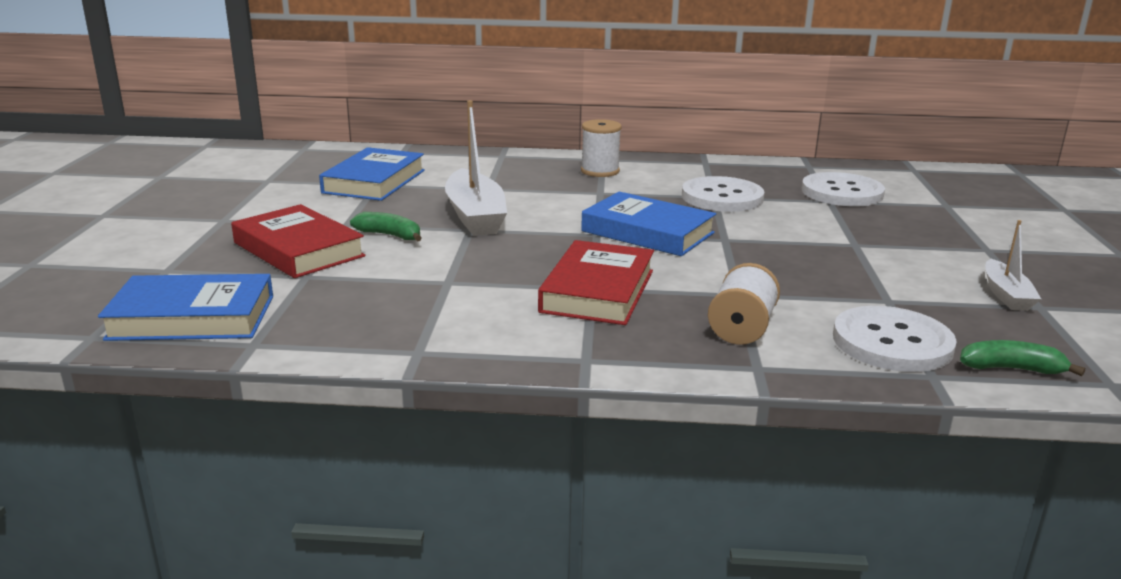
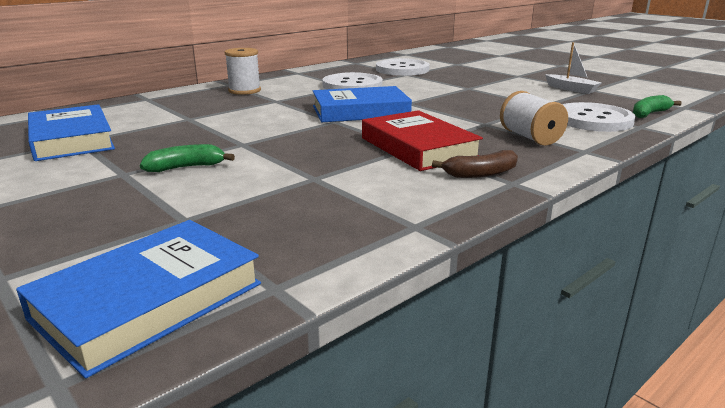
camera: 45 degrees left, 0 degrees up
(298, 249) = (122, 205): red book -> none
(475, 216) = (224, 136): white boat -> none
(581, 339) = (480, 174): none -> brown banana

